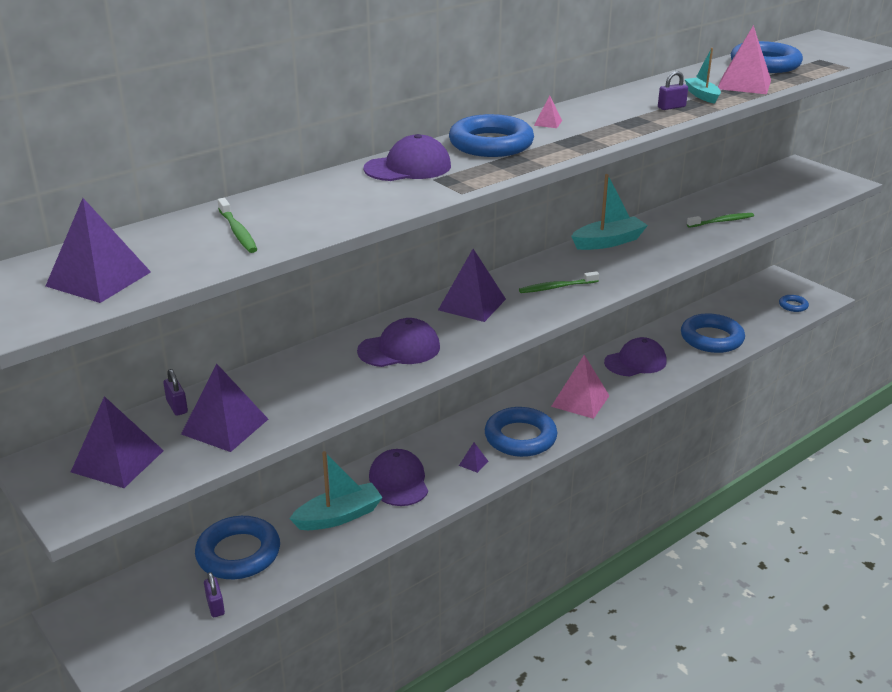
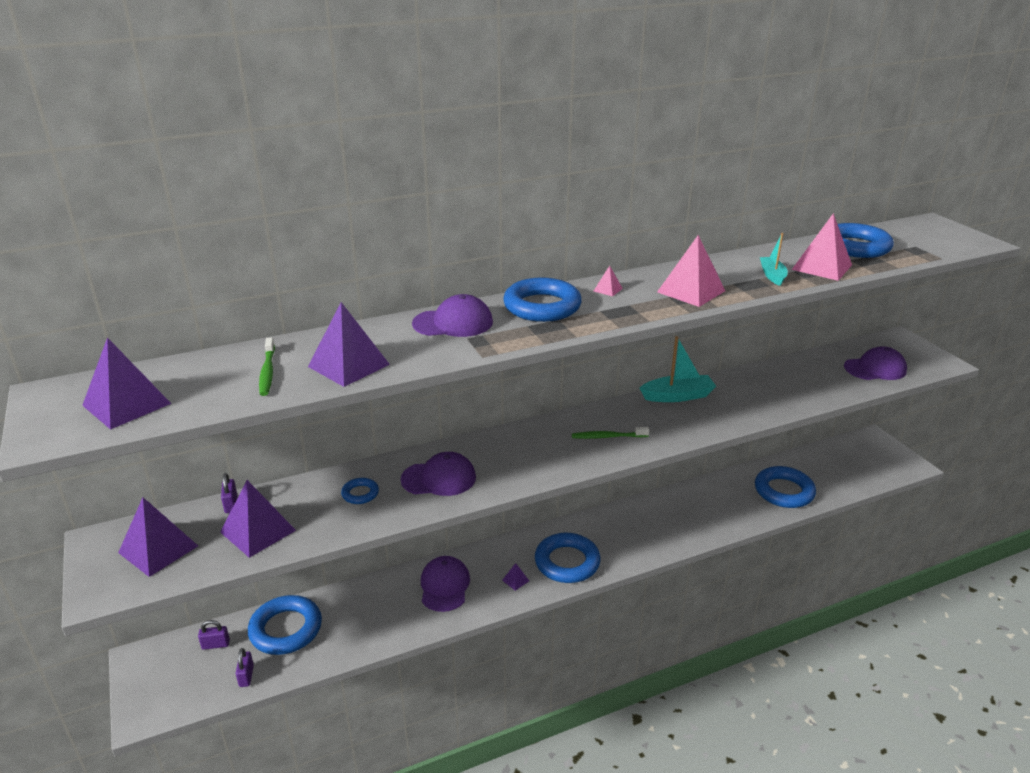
camera: 15 degrees right, 0 degrees up
(339, 516) = (381, 610): turquoise boat -> none
(472, 304) = (524, 443): purple pyramid -> purple pyramid (349, 365)
(580, 401) = (635, 535): pink pyramid -> pink pyramid (691, 291)
(635, 362) = (702, 504): purple cap -> purple cap (875, 369)
(671, 107) = (735, 285): purple padlock -> purple padlock (216, 645)
(722, 221) = (796, 389): green toothbrush -> none
(793, 306) = (877, 469): blue ring -> blue ring (360, 494)

